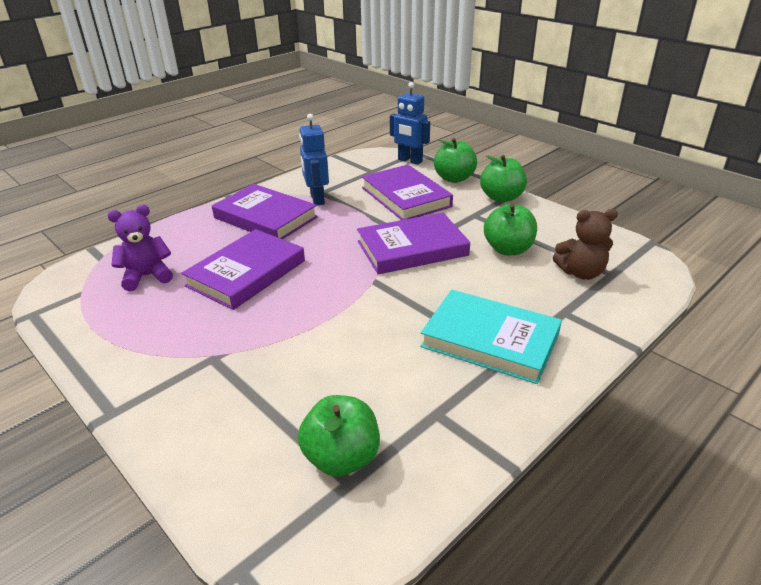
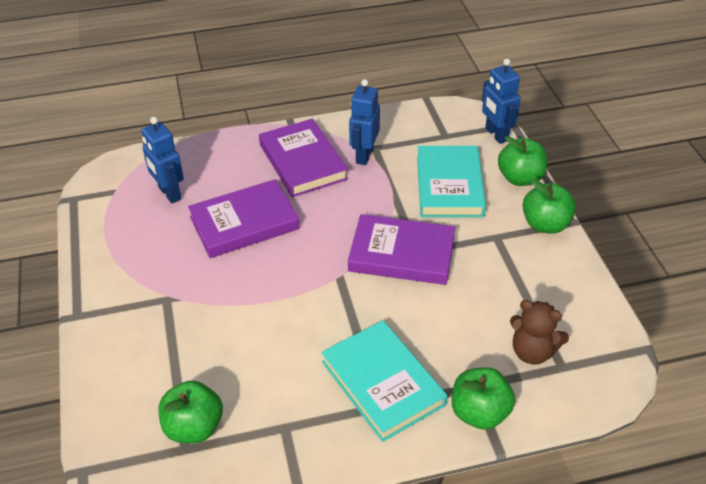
camera: 30 degrees right, 10 degrees up
(147, 276) = (169, 193): purple teddy bear -> blue robot
(405, 197) = (449, 185): purple book -> turquoise book
(508, 249) = (489, 294): green apple -> green apple (479, 413)

